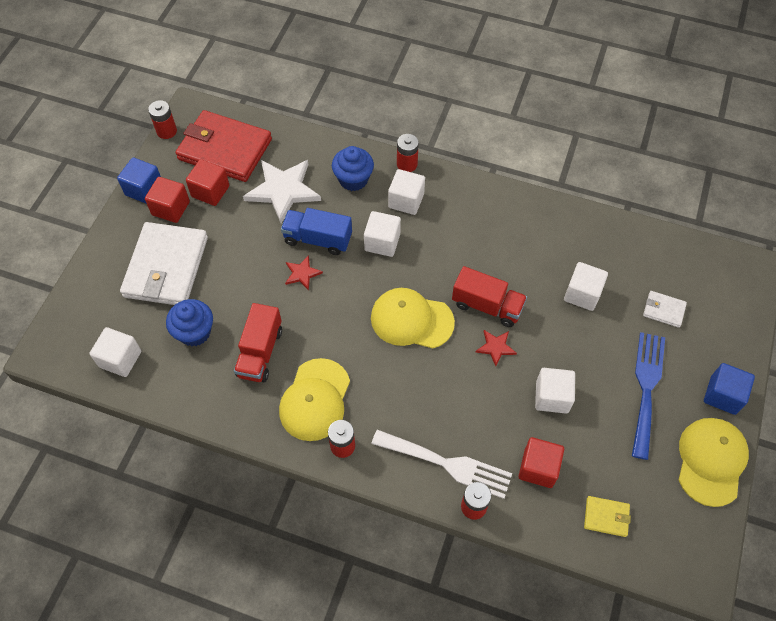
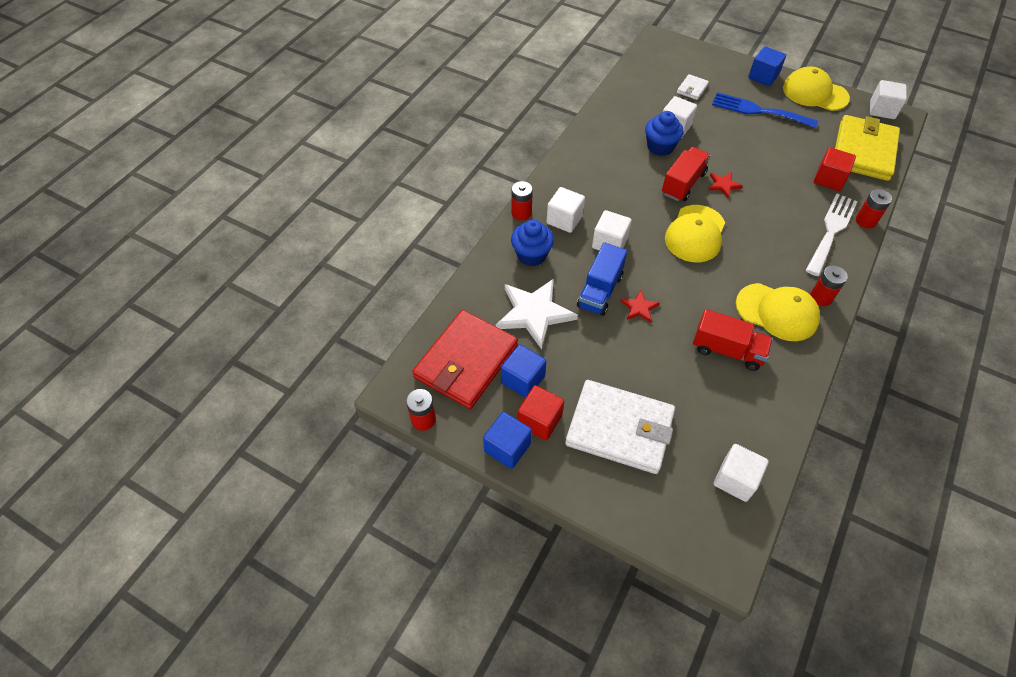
camera: 80 degrees left, 5 degrees down
(194, 332) = (703, 406): blue cupcake -> blue cupcake (660, 147)
(210, 191) = (523, 379): red cube -> blue cube
(552, 397) = (768, 161): white cube -> white cube (882, 110)
(606, 517) = (863, 151): yellow wallet -> yellow wallet, size x2.31

